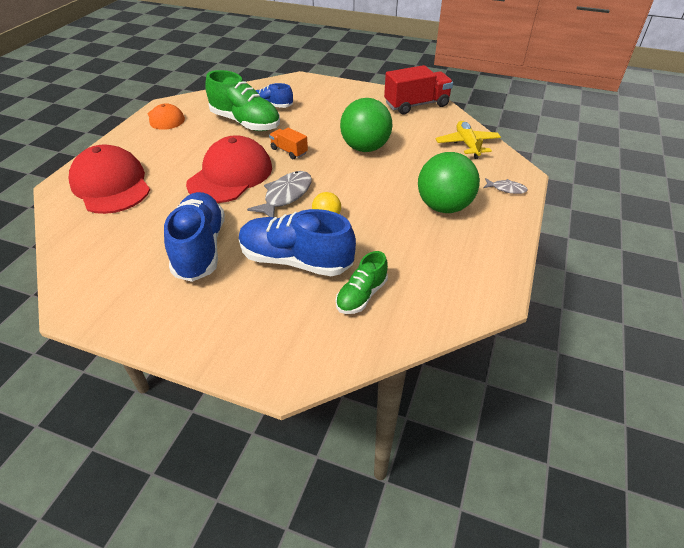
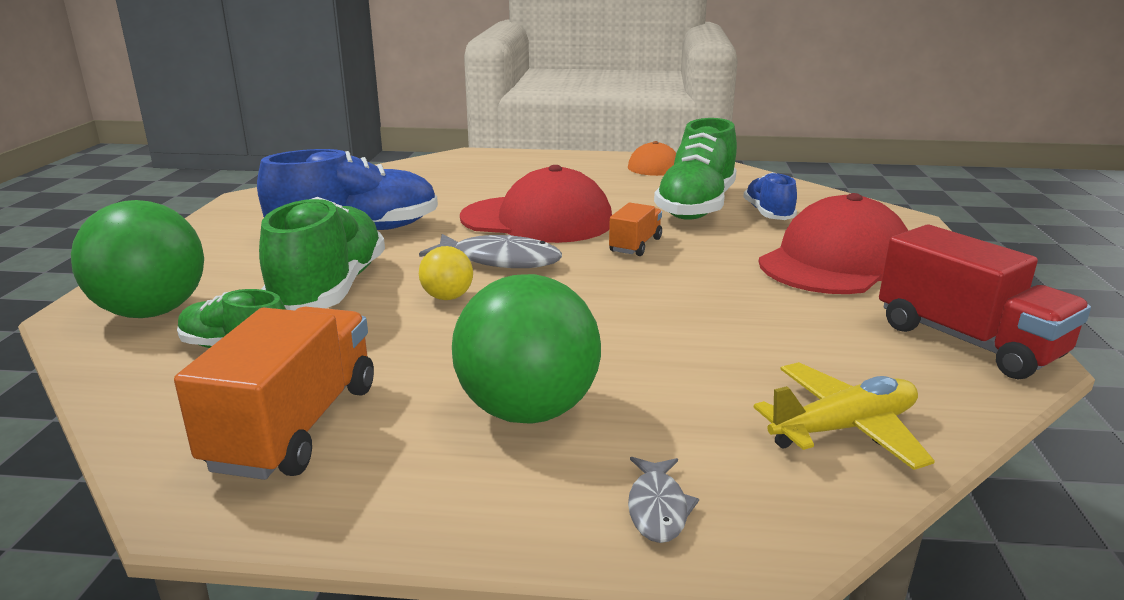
camera: 75 degrees right, 20 degrees down
(111, 185) = (480, 171): red cap -> red cap (835, 261)
(296, 260) = (330, 289): blue shoe -> green shoe
(365, 148) = (703, 304): green ball -> green ball (152, 312)
(444, 271) = (295, 426): none -> orange truck

